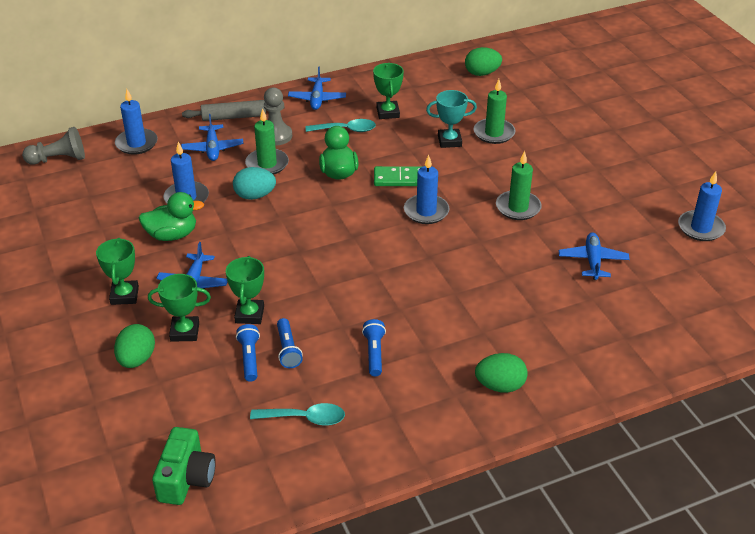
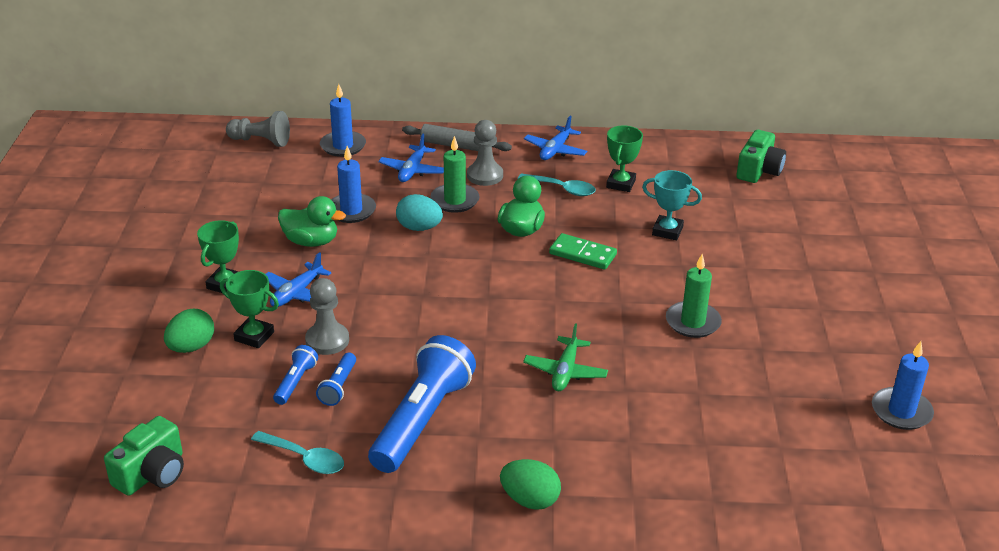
camera: 25 degrees right, 5 degrees down
(249, 314) = (327, 340): green trophy -> grey pawn
(374, 353) = (422, 420): blue flashlight -> blue flashlight, size x2.22
(426, 211) = (586, 295): blue candle -> none
(454, 277) = (565, 371): none -> green plane
(482, 73) = (759, 170): green egg -> green camera
(494, 133) = (724, 236): green candle -> none
(593, 261) = (737, 406): blue plane -> none

